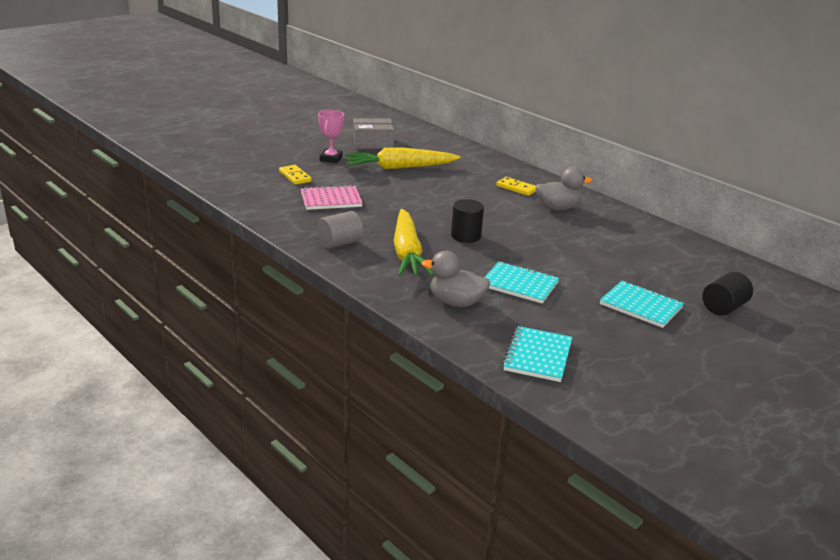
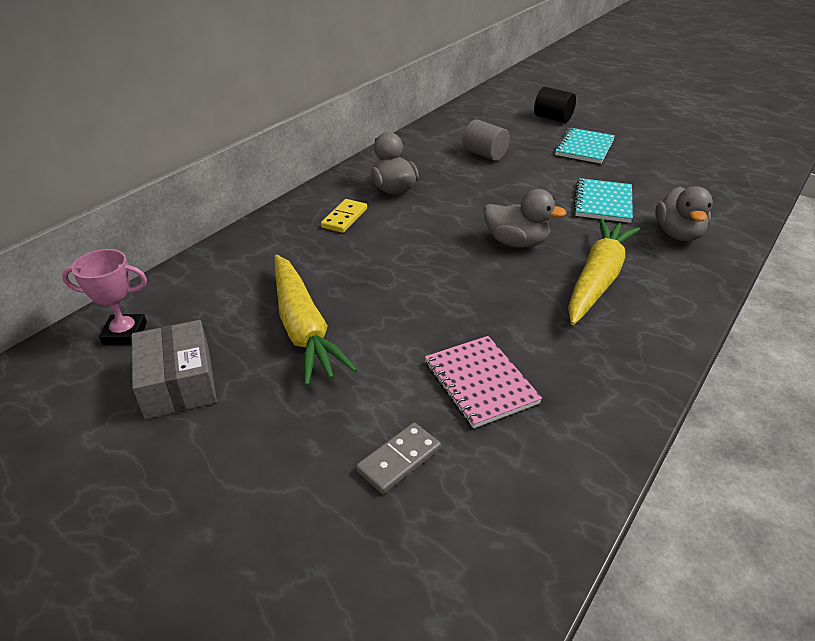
camera: 100 degrees left, 10 degrees up
(295, 176) = (399, 460): yellow domino -> grey domino
(331, 159) = (283, 426): pink trophy -> pink trophy (125, 333)
(340, 243) = (622, 341): grey cylinder -> grey cylinder (484, 154)
(407, 252) = (597, 279): yellow carrot -> yellow carrot turned 45 degrees counterclockwise
(466, 236) = (516, 242): black cylinder -> grey duck
(538, 356) = (720, 188): turquoise notebook -> none

